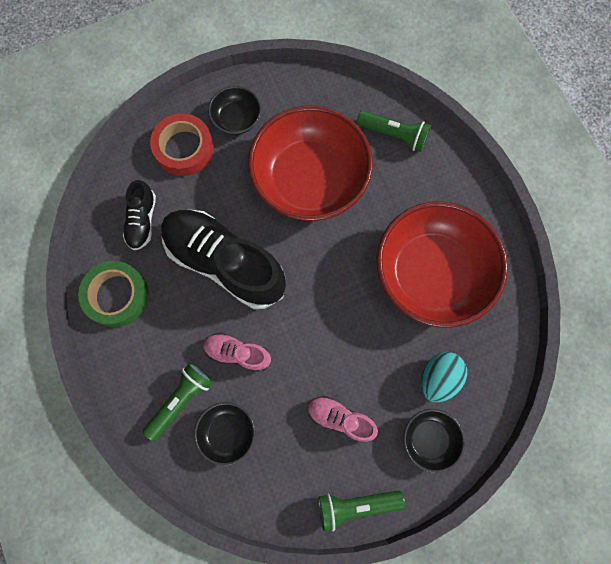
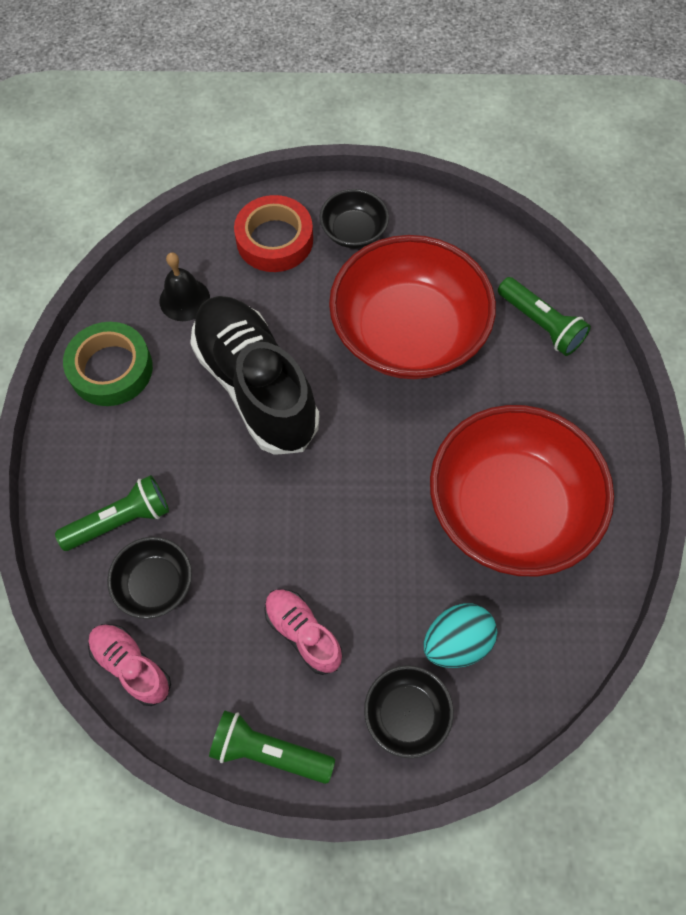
camera: 25 degrees right, 10 degrees down
(142, 221) = (184, 299): black shoe -> black bell
(237, 353) = (216, 496): pink shoe -> pink shoe (131, 666)

